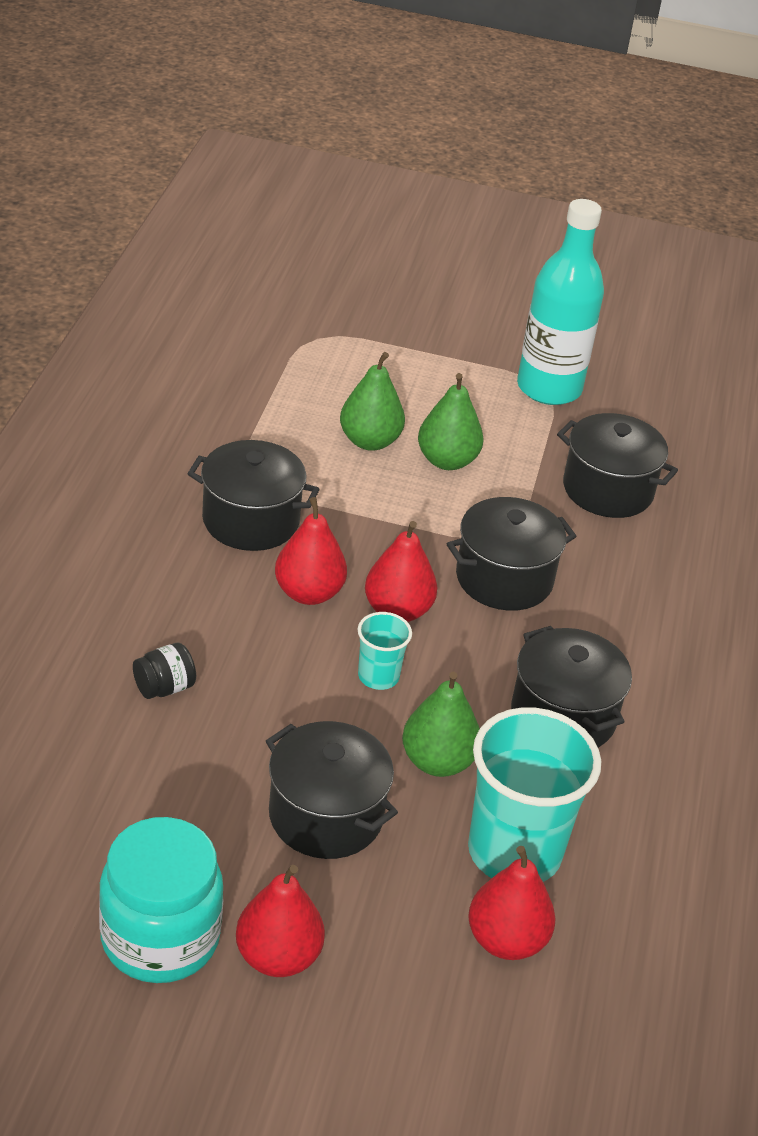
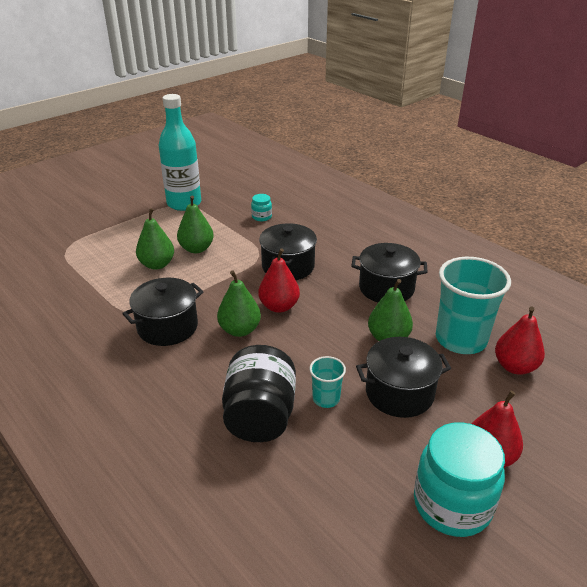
camera: 50 degrees left, 5 degrees down
(164, 688) = (260, 416): black jar -> black jar, size x2.20
(308, 593) = (240, 330): red pear -> green pear
(378, 676) = (317, 332): turquoise cup -> turquoise cup (326, 398)
(608, 489) = (261, 217): black pot -> turquoise jar

